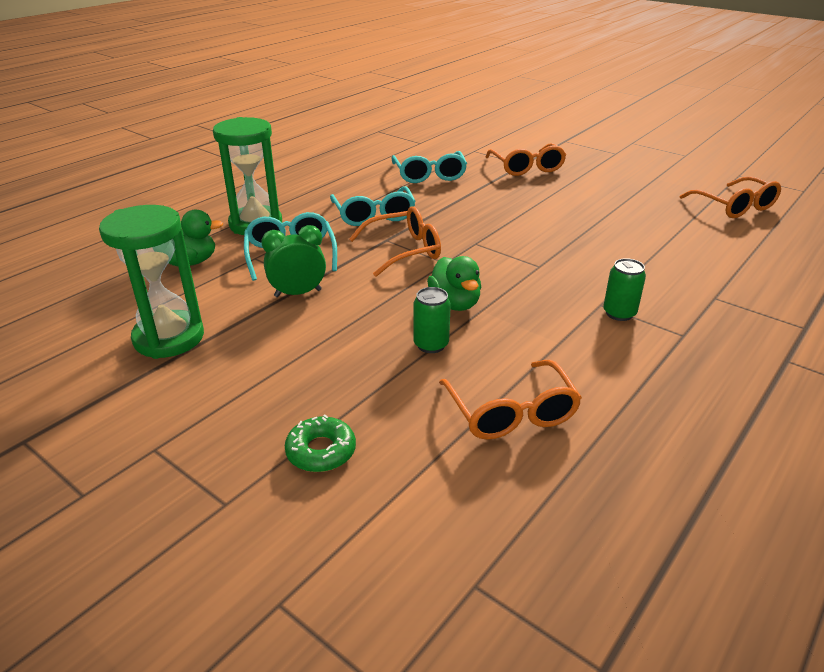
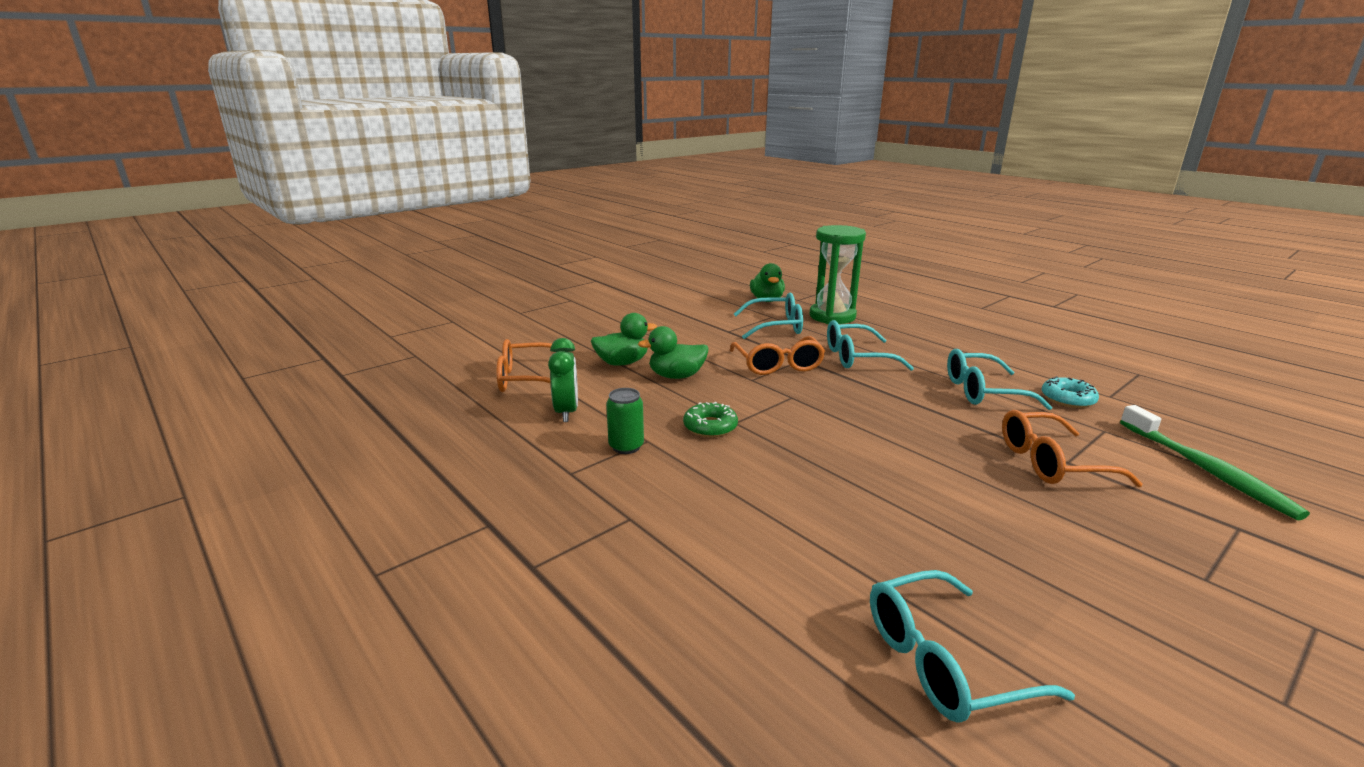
camera: 100 degrees right, 10 degrees down
(169, 338) = (670, 299): green hourglass -> none
(298, 293) = (712, 328): green clock -> green clock (566, 412)
(321, 451) = (538, 330): green donut -> green donut (710, 427)
(430, 153) = (1067, 399): none -> turquoise donut
(431, 345) = (622, 363): green can -> green duck
(508, 137) = (1205, 469): none -> green toothbrush
(735, 207) = (943, 662): orange glasses -> turquoise glasses

